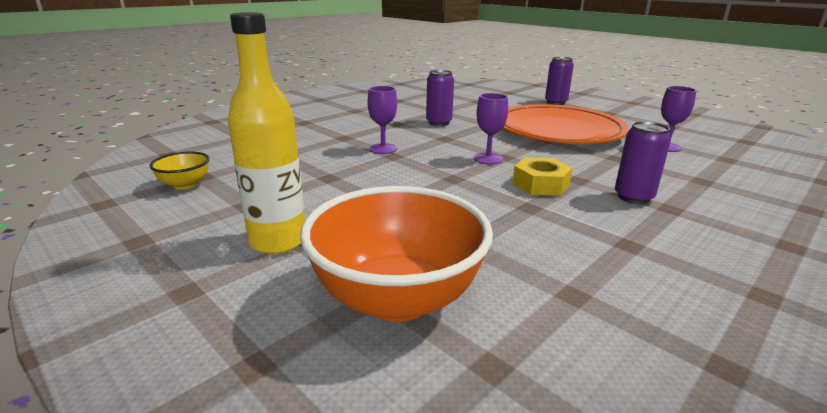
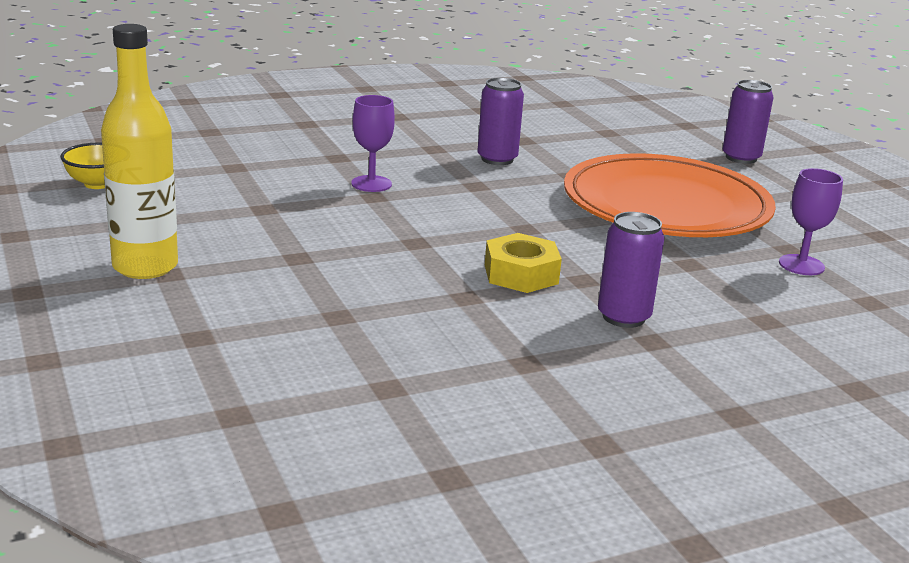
camera: 20 degrees right, 0 degrees up
(397, 298) = (209, 345): orange bowl -> none
(488, 159) = (497, 226): purple goblet -> none

